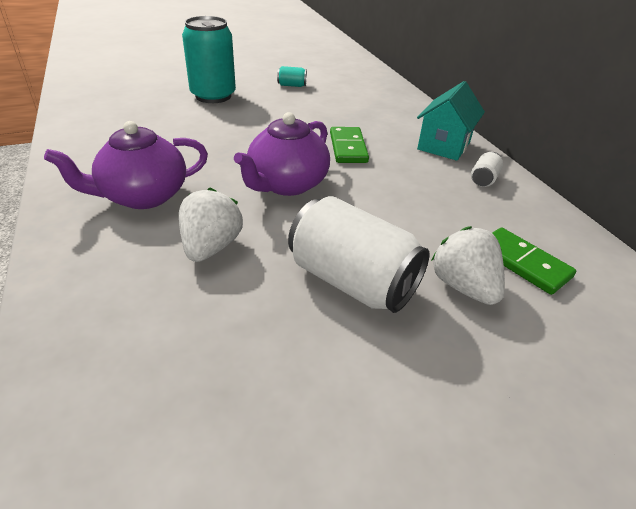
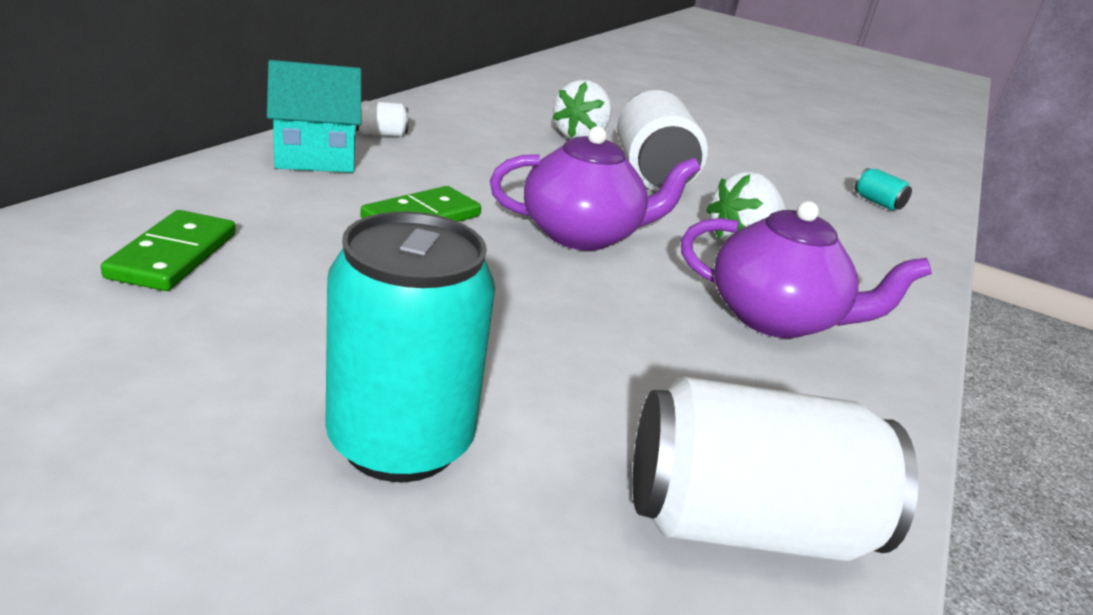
camera: 135 degrees left, 10 degrees down
(105, 120) = (743, 524): none -> white can
(292, 85) = (177, 352): turquoise can -> turquoise can (877, 203)
(522, 263) = (511, 119): green domino -> green domino (173, 255)

